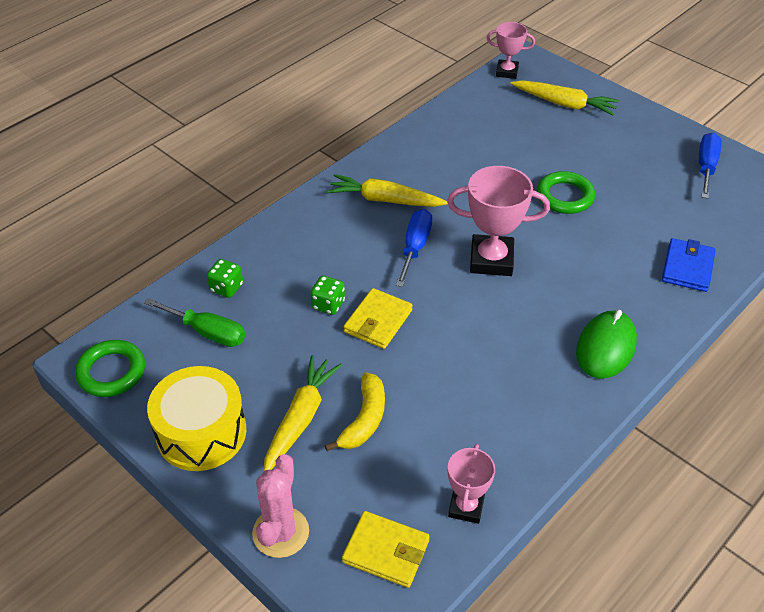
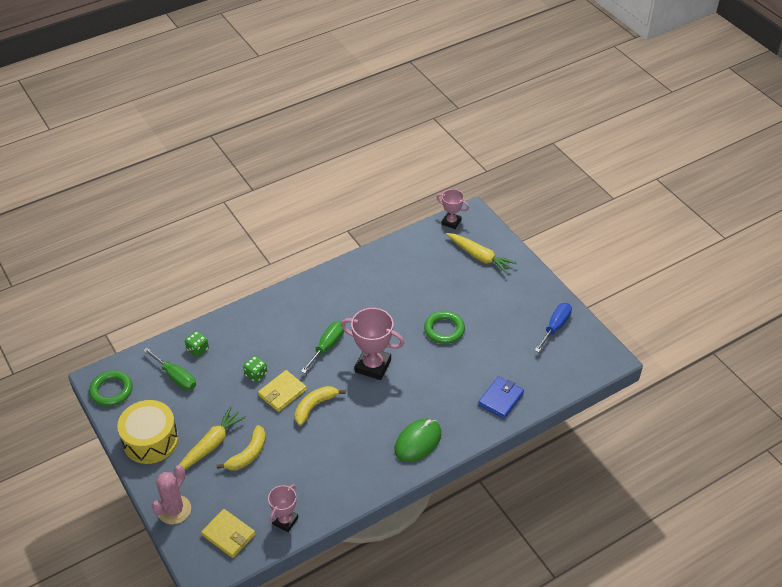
camera: 15 degrees right, 0 degrees up
(385, 200) = (322, 307): yellow carrot -> none
(415, 247) = (327, 346): blue screwdriver -> green screwdriver
(434, 330) = (314, 406): none -> yellow banana

